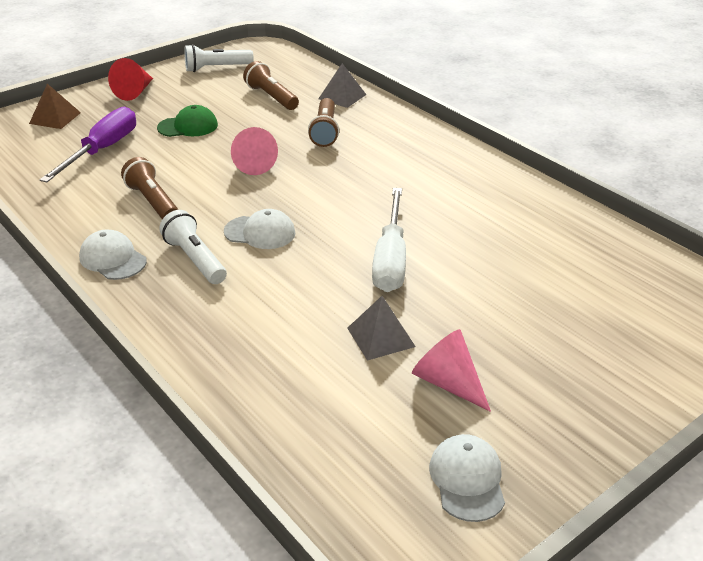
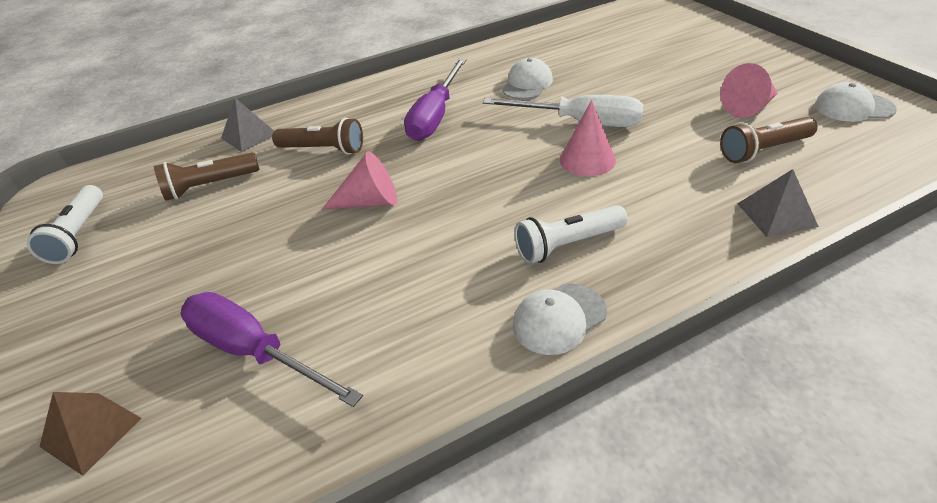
camera: 75 degrees left, 5 degrees up
(135, 92) = (79, 323): red cone -> none
(153, 202) = (429, 286): brown flashlight -> brown flashlight (764, 150)
(188, 126) = (239, 259): green cap -> none
(260, 232) = (521, 197): white cap -> white cap (527, 84)
(321, 265) = (587, 160): none -> pink cone
(380, 337) = (696, 133): grey pyramid -> grey pyramid (777, 214)
(389, 176) = (435, 116): none -> purple screwdriver

